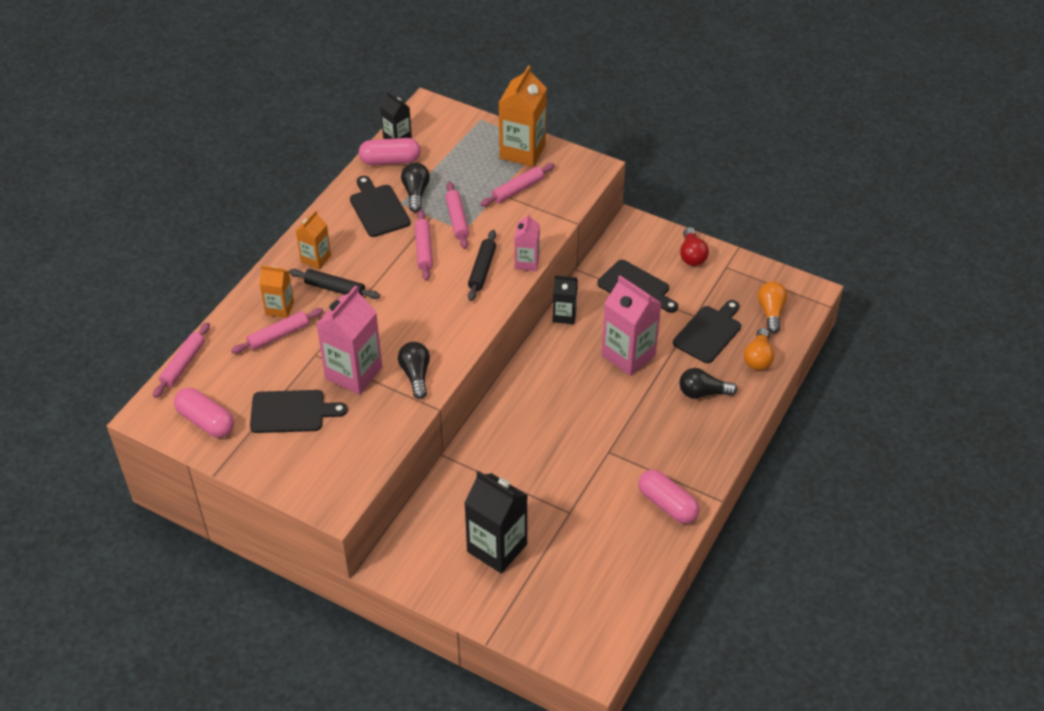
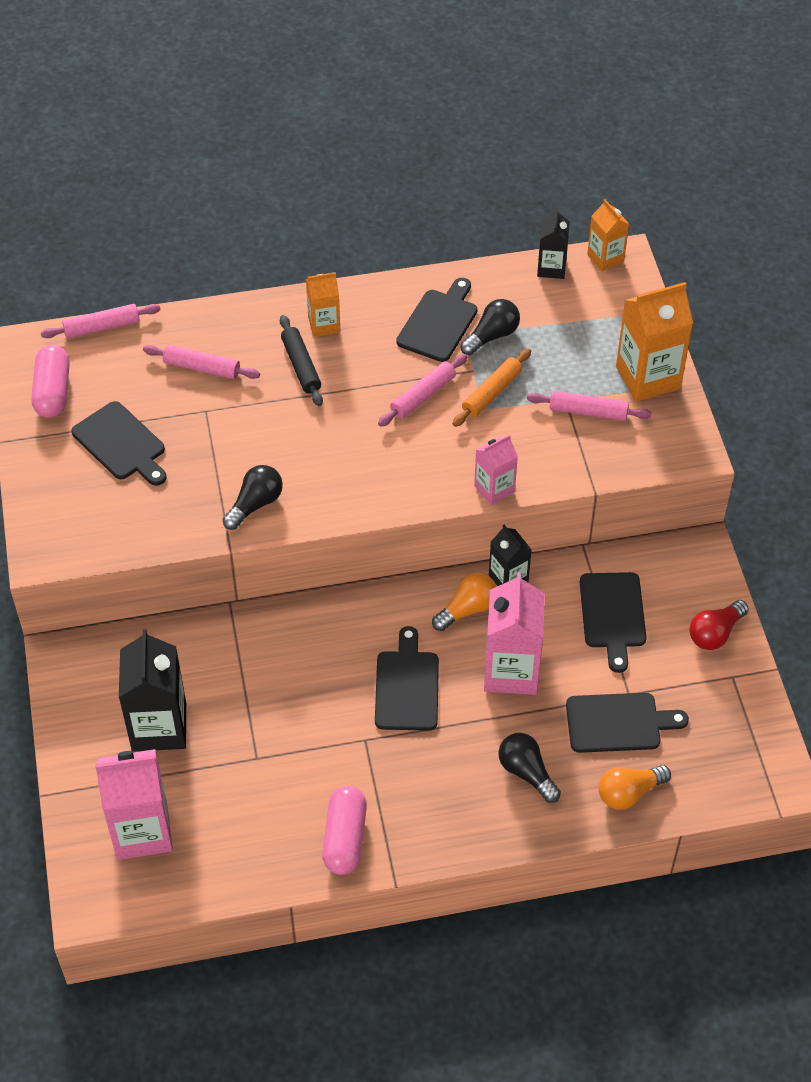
camera: 50 degrees right, 5 degrees up
(280, 308) = (235, 344): orange carton -> orange carton (605, 258)
(354, 373) = (211, 455): pink carton -> pink carton (142, 831)
(390, 160) = (514, 285): pink capsule -> none
(457, 219) = (492, 393): pink rolling pin -> orange rolling pin
(482, 269) = (445, 460): black rolling pin -> none
(591, 408) = (406, 686): none -> black cutting board
(770, 312) = (709, 762): orange light bulb -> orange light bulb (467, 609)

